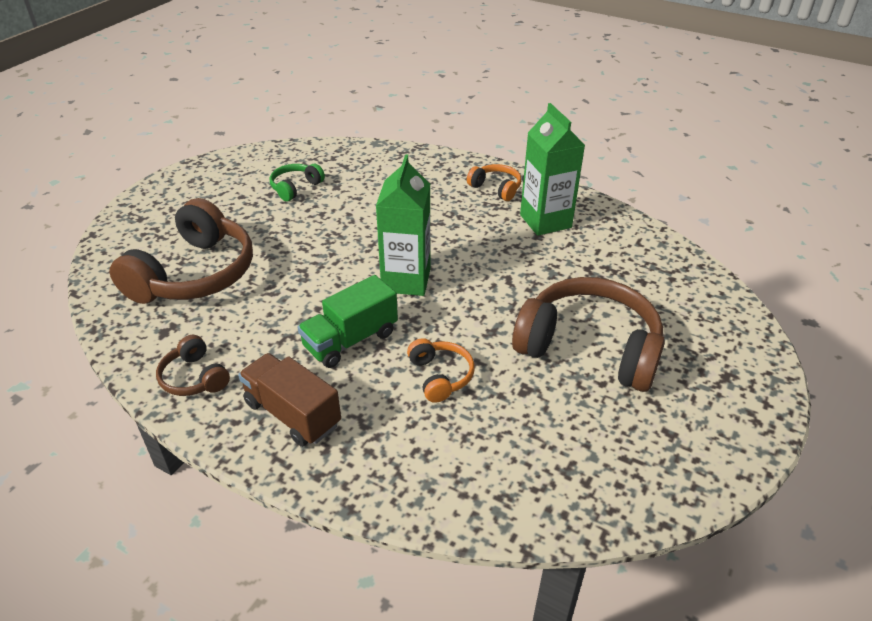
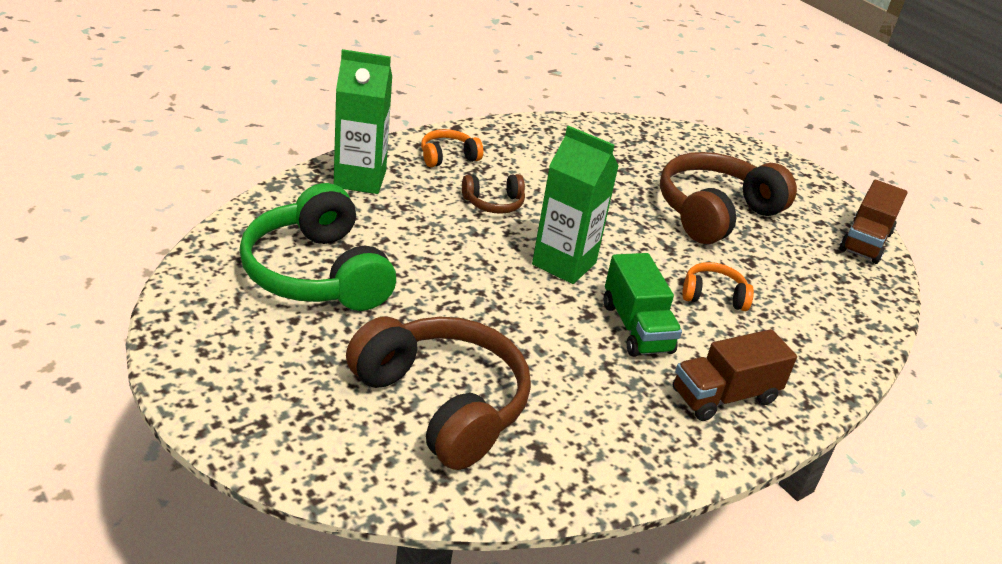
camera: 70 degrees left, 5 degrees down
(194, 377) = (638, 450): brown headphones -> brown headphones (494, 203)
(295, 188) = (317, 273): green headphones -> green headphones, size x2.12
(545, 221) = (527, 157): green carton -> green carton (360, 179)
(673, 481) = (865, 241): none -> brown truck

